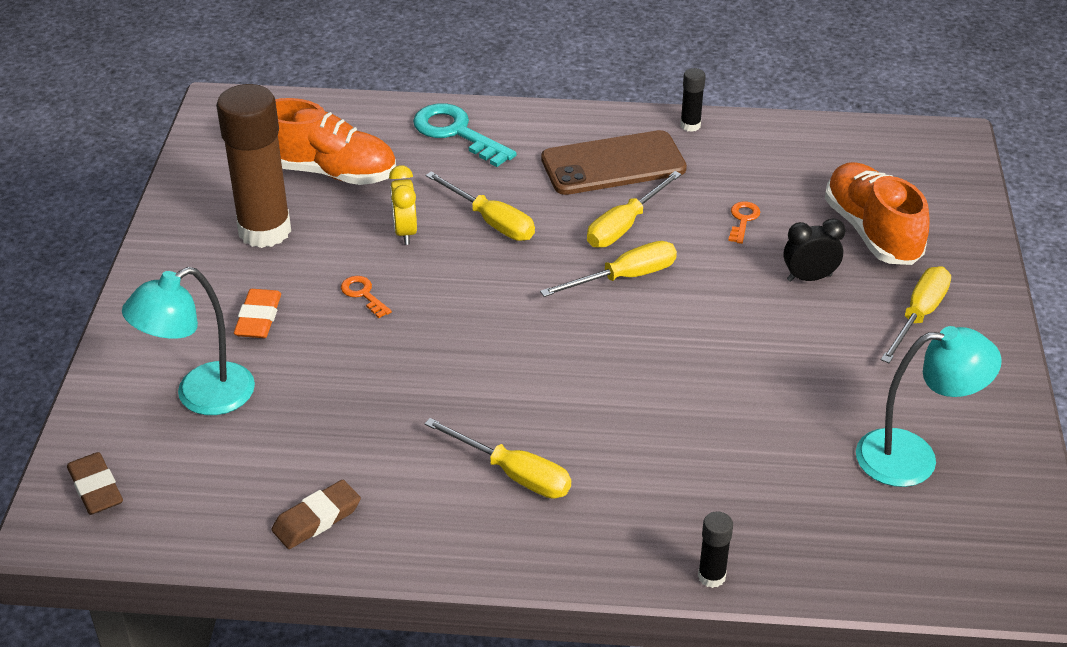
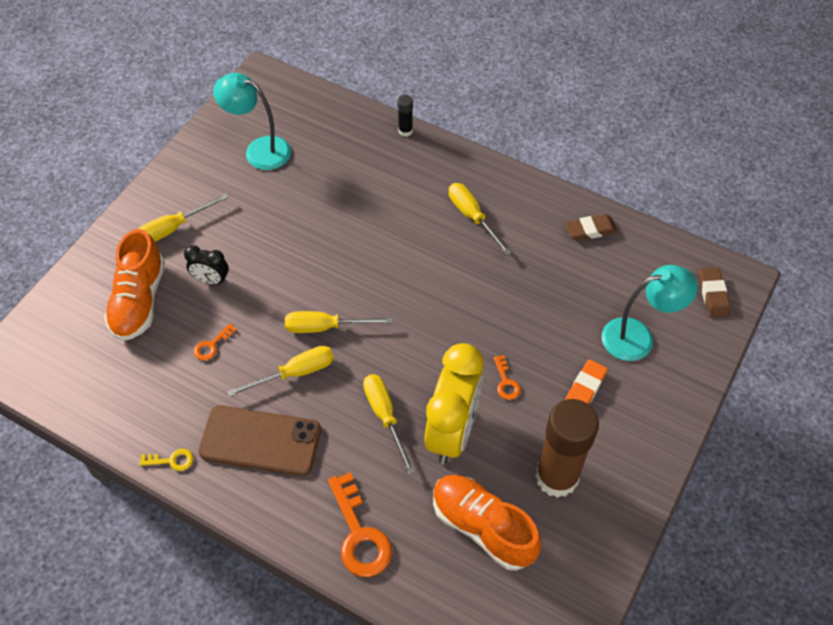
camera: 155 degrees left, 15 degrees up
(405, 232) = (452, 432): yellow clock -> yellow clock, size x2.07
(456, 133) = (359, 534): turquoise key -> orange key
(690, 125) = (171, 460): black glue stick -> yellow key

